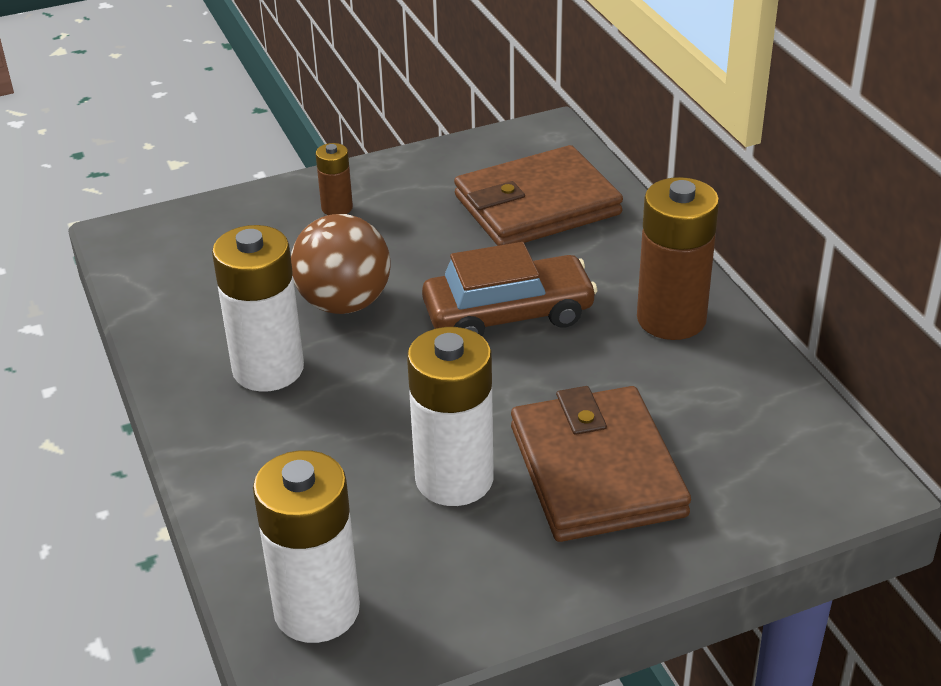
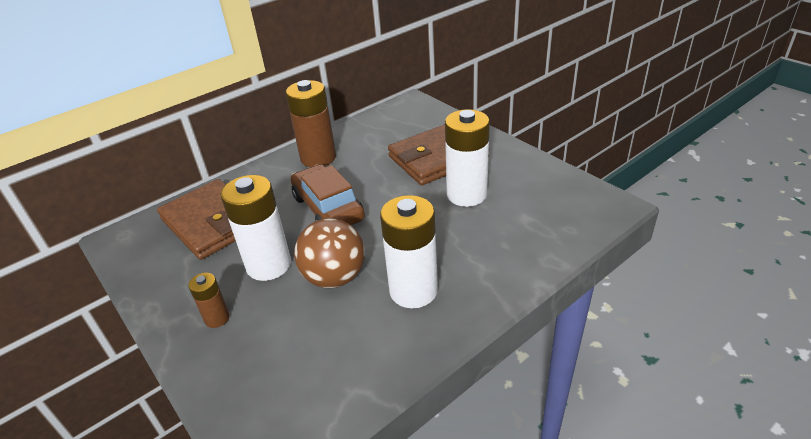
camera: 105 degrees left, 0 degrees up
(317, 610) = (576, 212): white battery -> white battery (269, 265)

